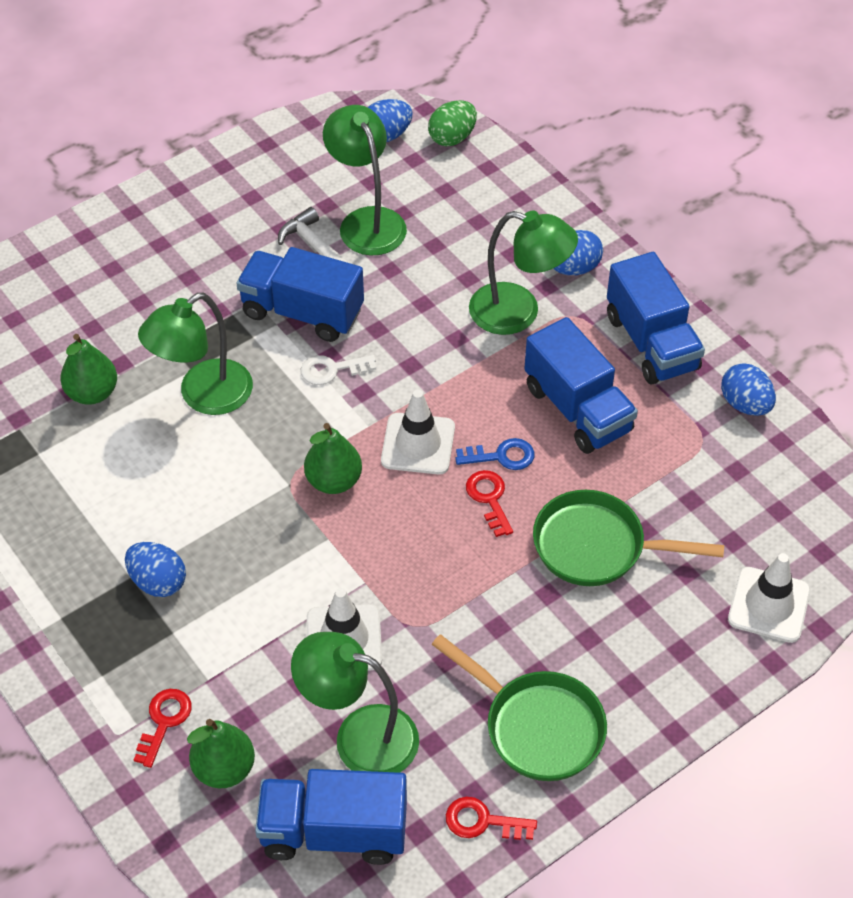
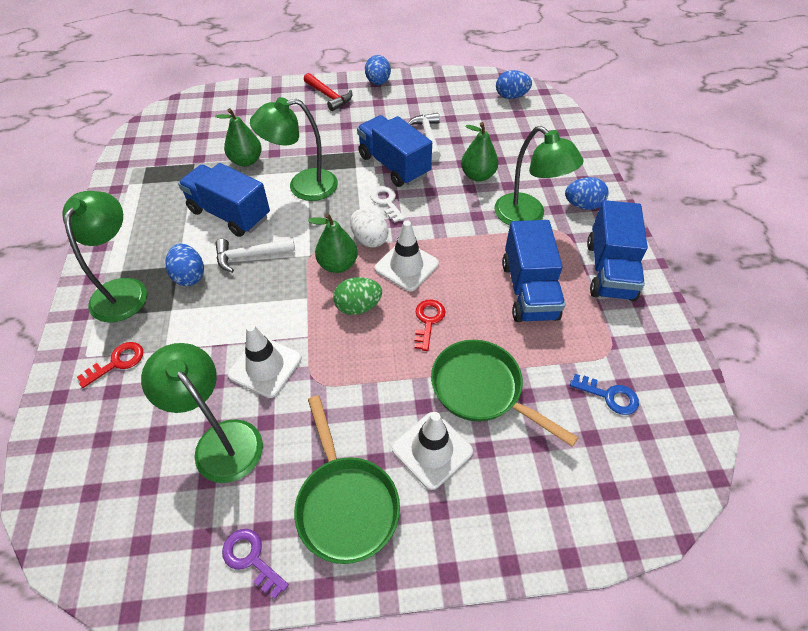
camera: 30 degrees right, 0 degrees up
(127, 239) = (329, 96): none -> red hammer
(213, 520) = (250, 255): none -> white hammer
(224, 769) = (122, 414): green pear -> green pear (477, 176)
(332, 370) = (386, 202): white key -> white key turned 45 degrees clockwise
(334, 832) = (147, 502): blue truck -> blue truck (229, 214)
(348, 430) = (369, 239): none -> white egg
(366, 221) = (467, 134): green lamp -> green lamp (123, 290)
(452, 138) = (550, 110): green egg -> green egg (358, 307)
(483, 821) = (251, 559): red key -> purple key
(501, 456) = (455, 297): blue key -> blue key (609, 396)
(745, 404) = (658, 341): blue egg -> blue egg (378, 82)
(769, 605) = (592, 505): white traffic cone -> white traffic cone (432, 450)

